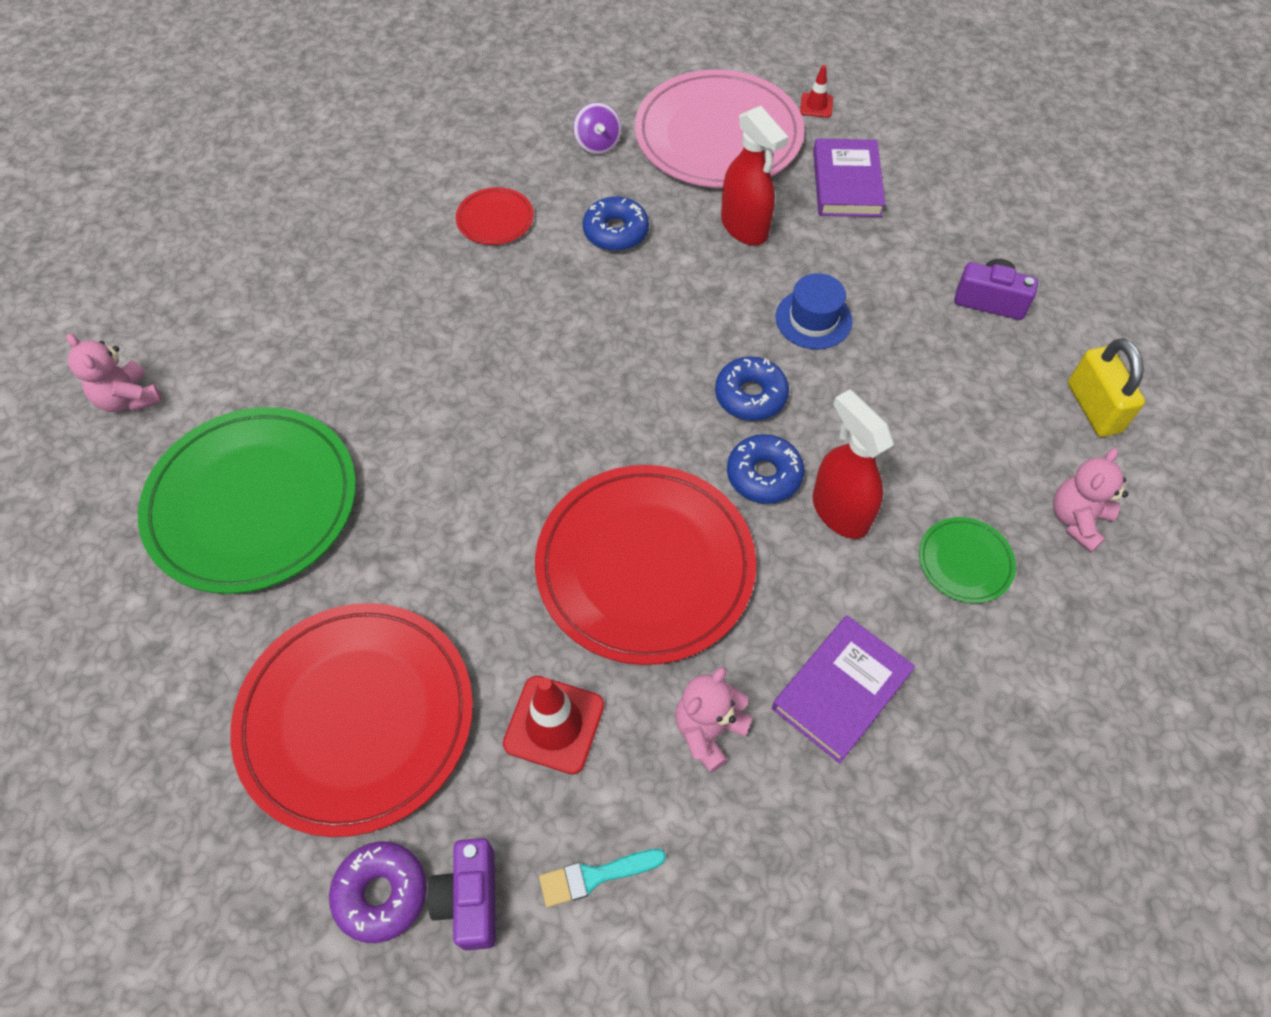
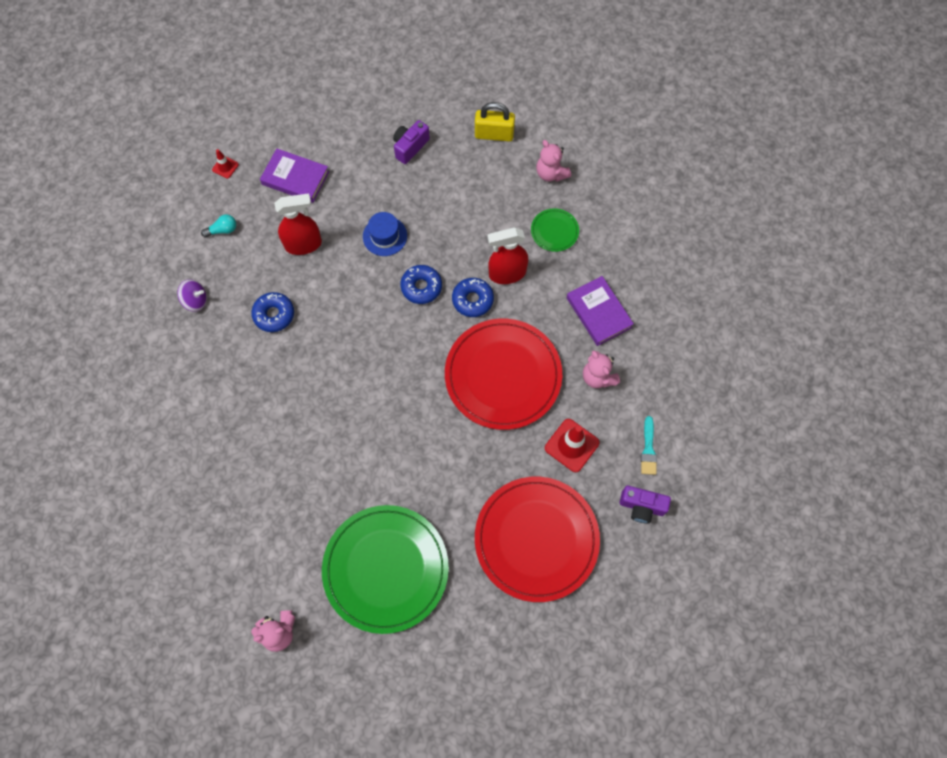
camera: 70 degrees left, 10 degrees up
(381, 893) = (627, 546): purple donut -> none
(495, 219) = (231, 380): red plate -> none
(718, 135) = (222, 230): pink plate -> turquoise light bulb

